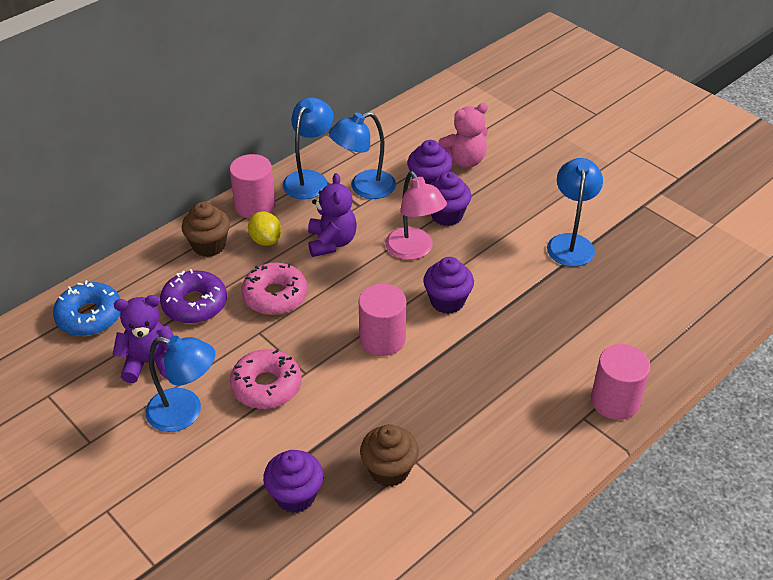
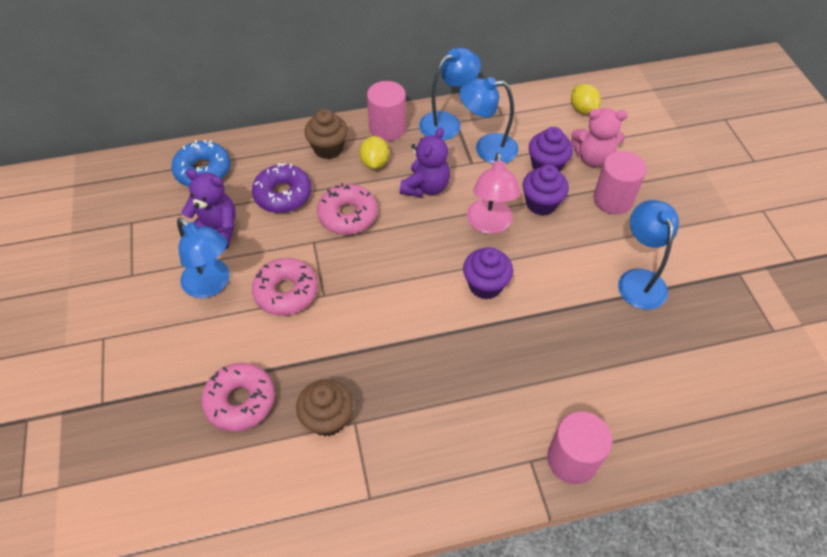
camera: 30 degrees right, 10 degrees up
(295, 495) = (240, 401): purple cupcake -> pink donut
(382, 339) = (406, 295): pink cylinder -> pink cylinder (613, 199)
(426, 123) = (582, 109): none -> yellow lemon
(570, 243) = (639, 280): blue lamp -> blue lamp turned 45 degrees counterclockwise

